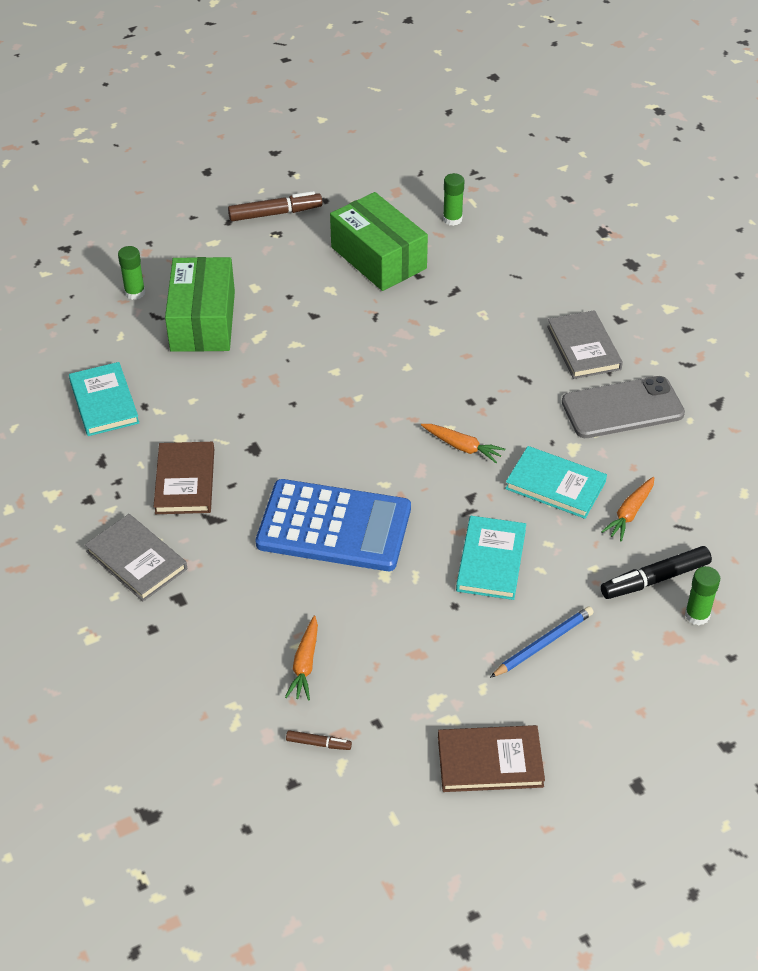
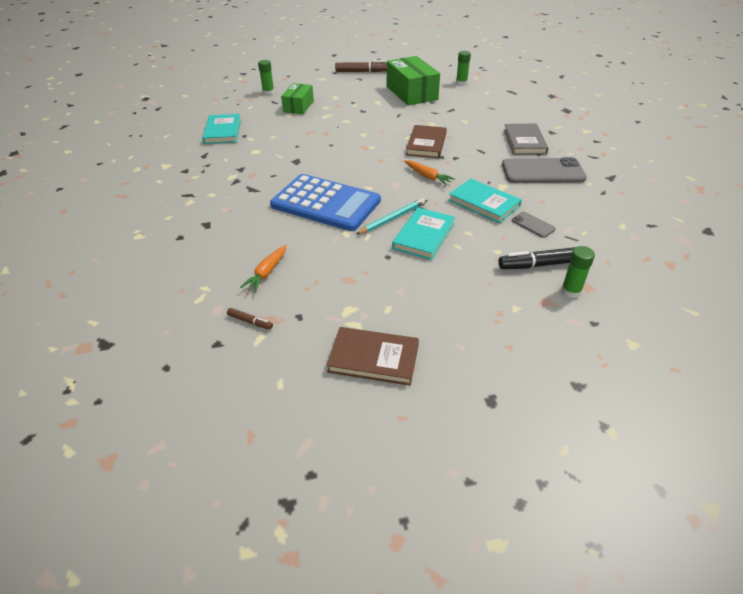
camera: 15 degrees right, 5 degrees down
(136, 560) = (193, 202): grey book -> none
(185, 481) = (246, 170): brown book -> brown book (426, 144)
(203, 321) = (298, 106): green box -> green box, size x0.61
(438, 537) = (392, 218): none -> turquoise pencil
(543, 644) = (444, 289): blue pencil -> none
(629, 513) = (533, 225): orange carrot -> grey phone

